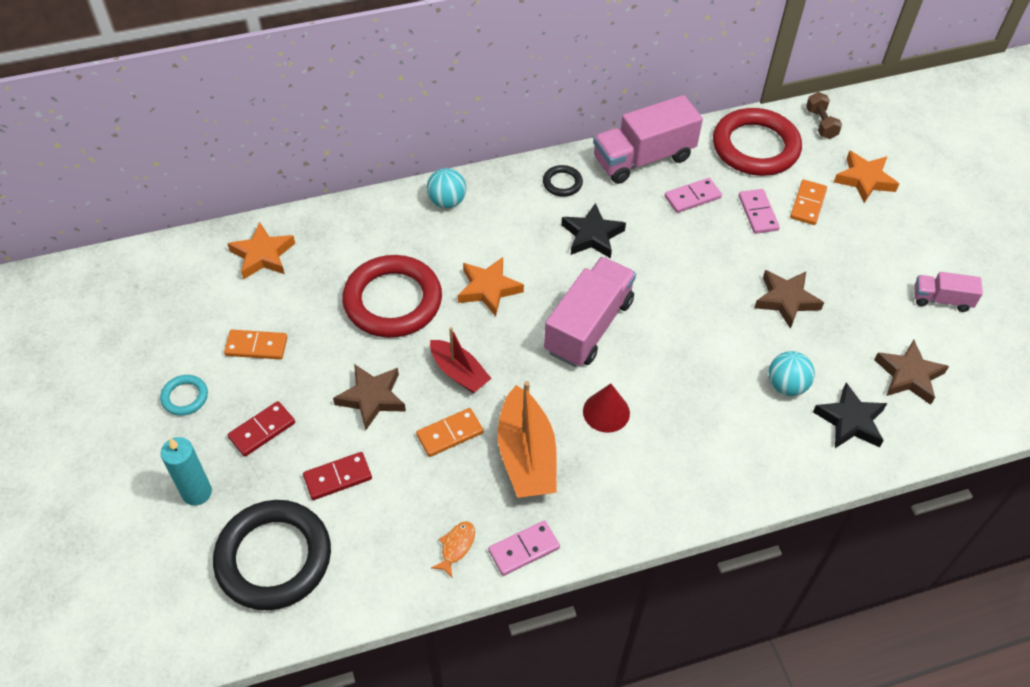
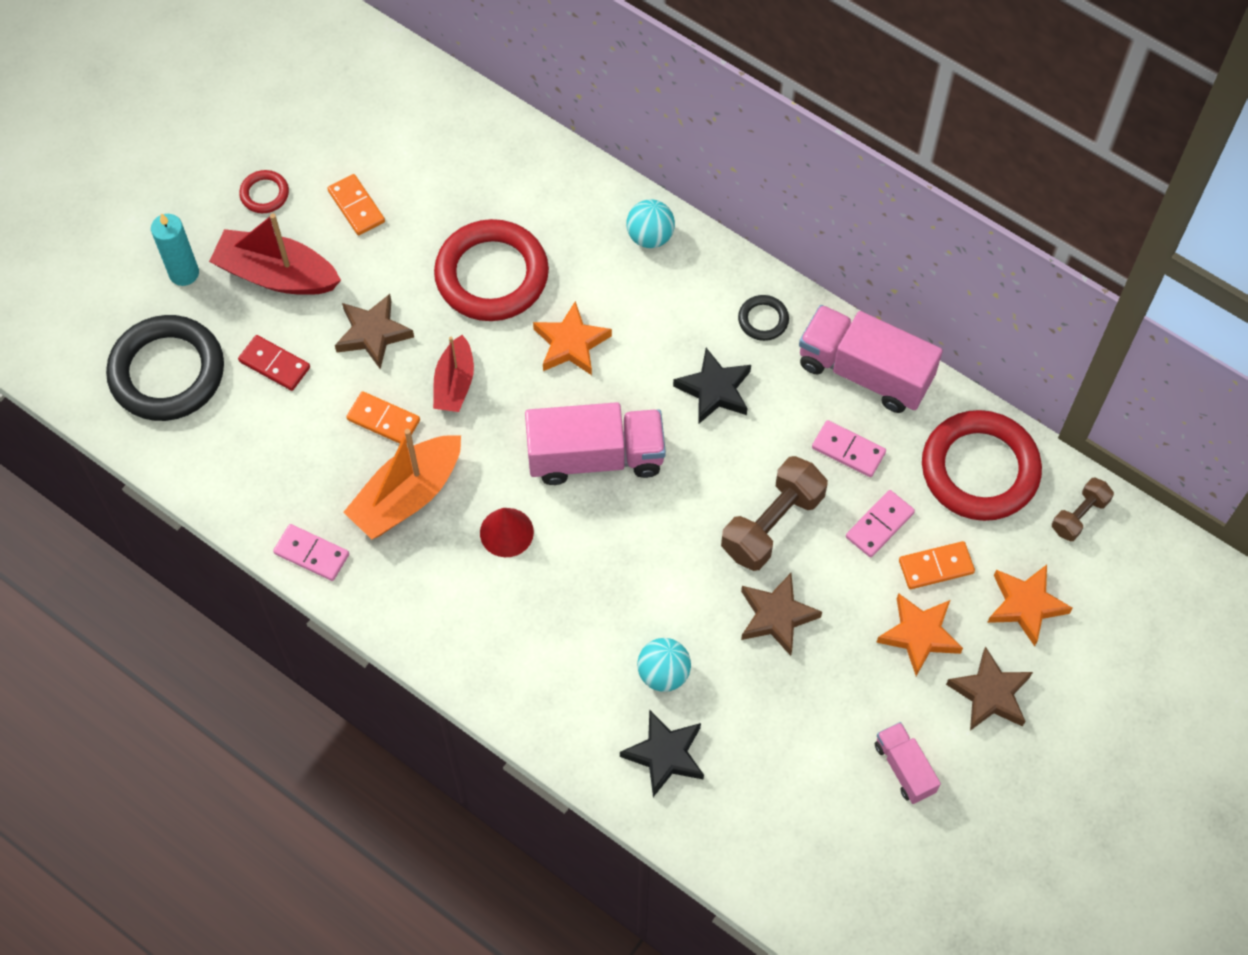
camera: 55 degrees right, 10 degrees up
(185, 397) = (264, 194): turquoise ring -> red ring
(262, 430) = (277, 275): red domino -> red boat
(263, 255) = (458, 136): orange star -> orange star (919, 635)
(456, 547) = (276, 500): orange fish -> none
(716, 264) = (772, 524): none -> brown dumbbell
(908, 376) = (768, 783): brown star -> brown star (990, 694)

